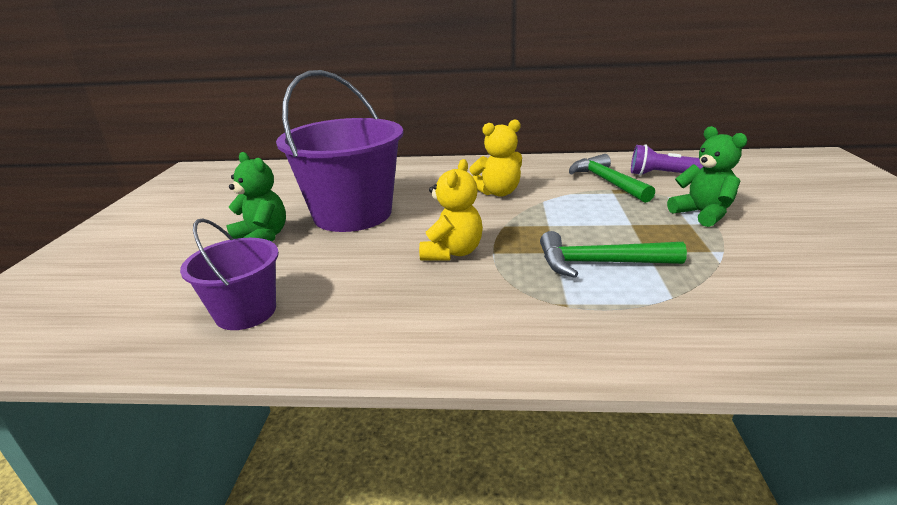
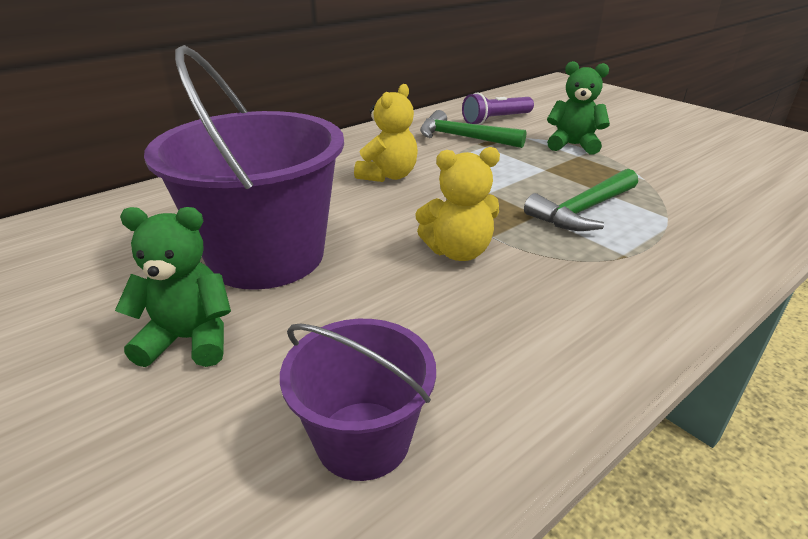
camera: 45 degrees left, 5 degrees up
(452, 252) = (458, 252): yellow teddy bear -> yellow teddy bear turned 105 degrees clockwise

